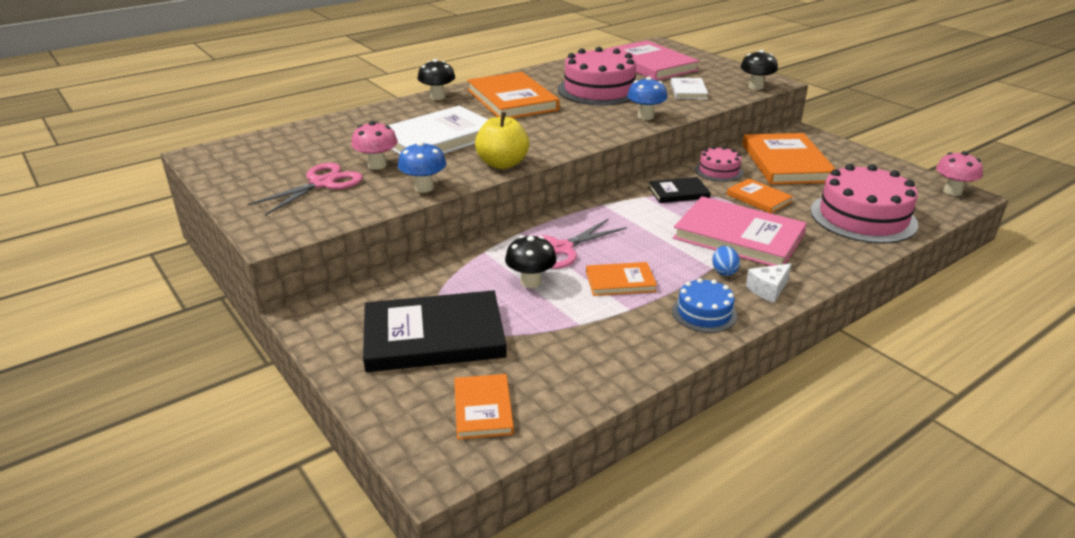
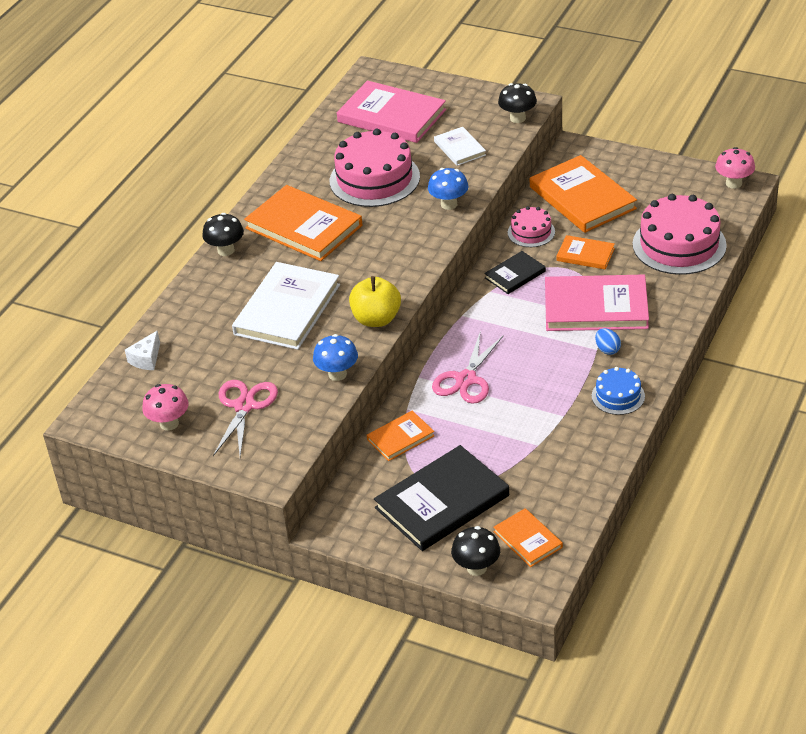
camera: 25 degrees left, 10 degrees up
(377, 165) = (268, 365): pink mushroom -> pink mushroom (169, 423)
(530, 282) = (470, 423): black mushroom -> black mushroom (476, 568)
(620, 282) = (538, 393): orange book -> orange book (400, 438)
(768, 290) = (649, 354): white cheese -> white cheese (146, 359)

